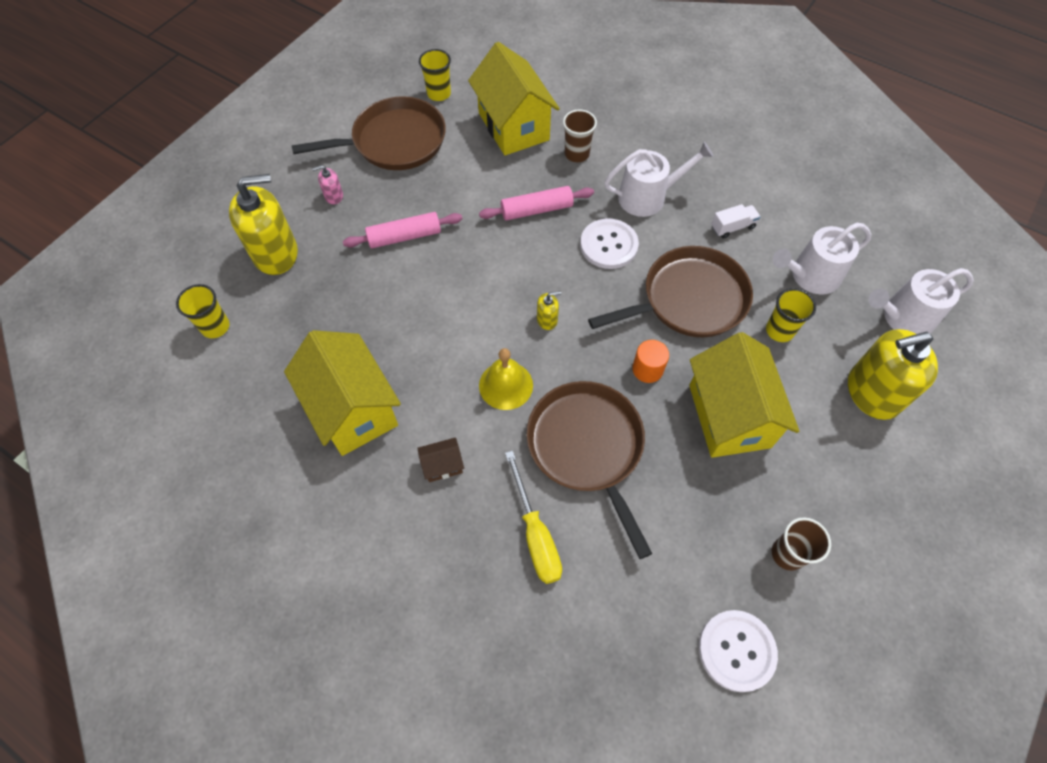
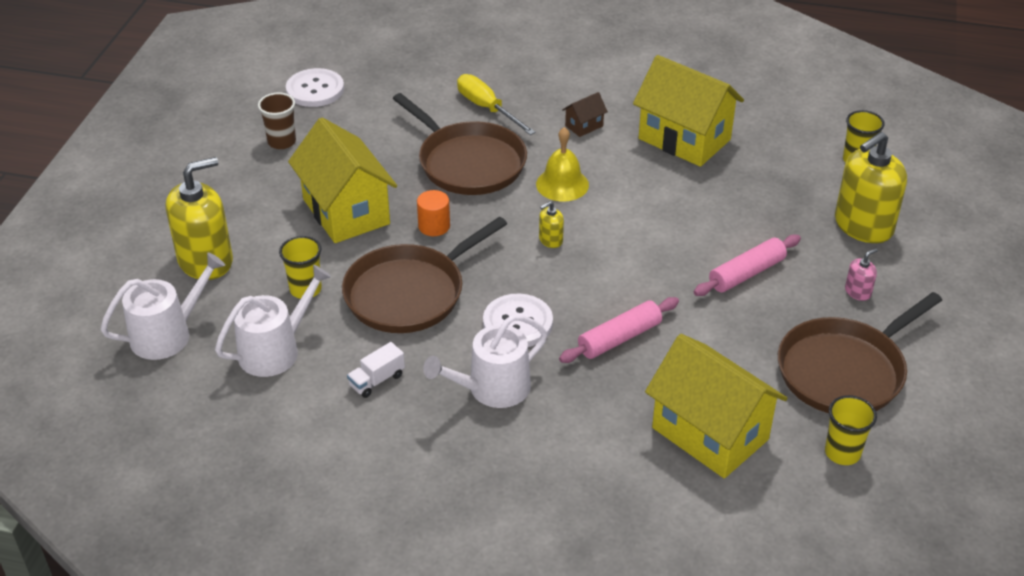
camera: 160 degrees right, 20 degrees down
(576, 154) = (606, 419): brown cup -> none

